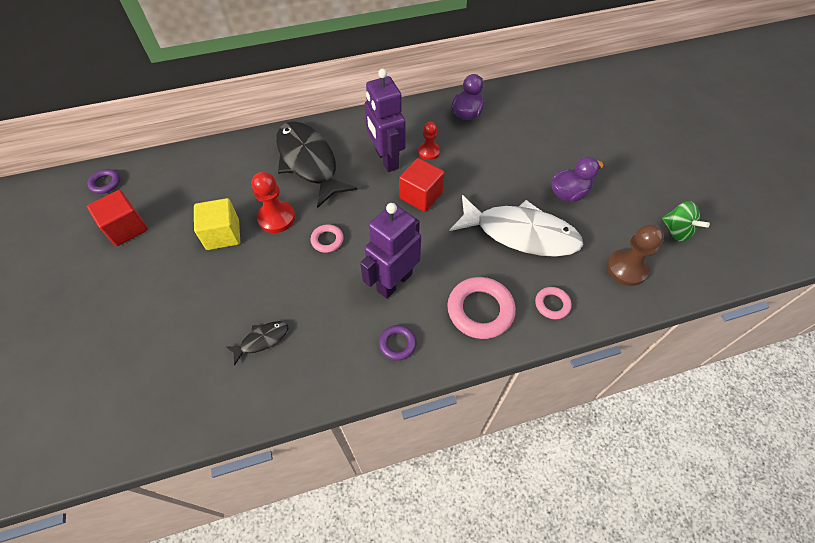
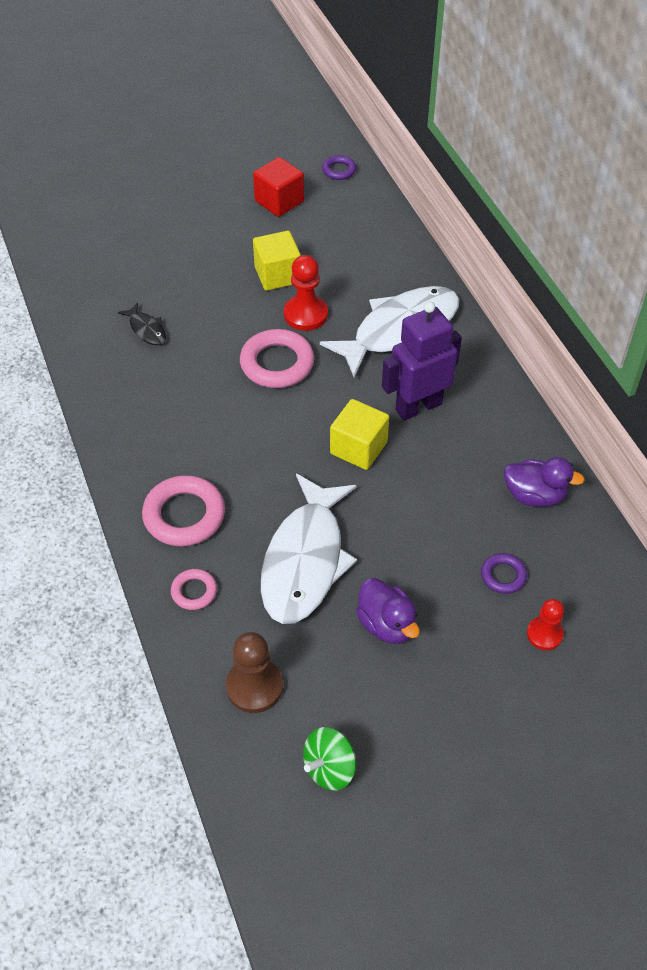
camera: 85 degrees right, 5 degrees down
(309, 162) = (399, 330): black fish -> white fish
(327, 240) = (277, 363): pink ring -> pink ring, size x1.87
(394, 282) = (221, 430): purple robot -> none
(397, 344) = (141, 440): purple ring -> purple ring (503, 576)
(421, 196) = (358, 448): red cube -> yellow cube
(429, 152) = (442, 452): red pawn -> red pawn (544, 634)

